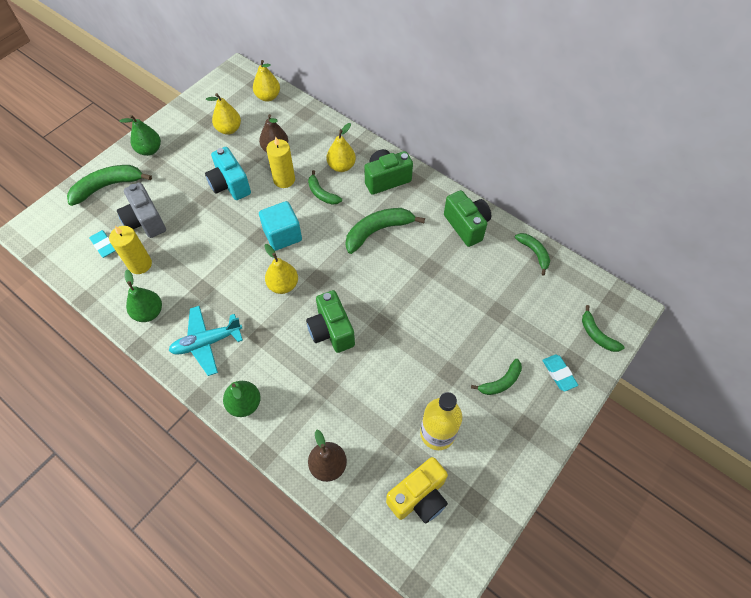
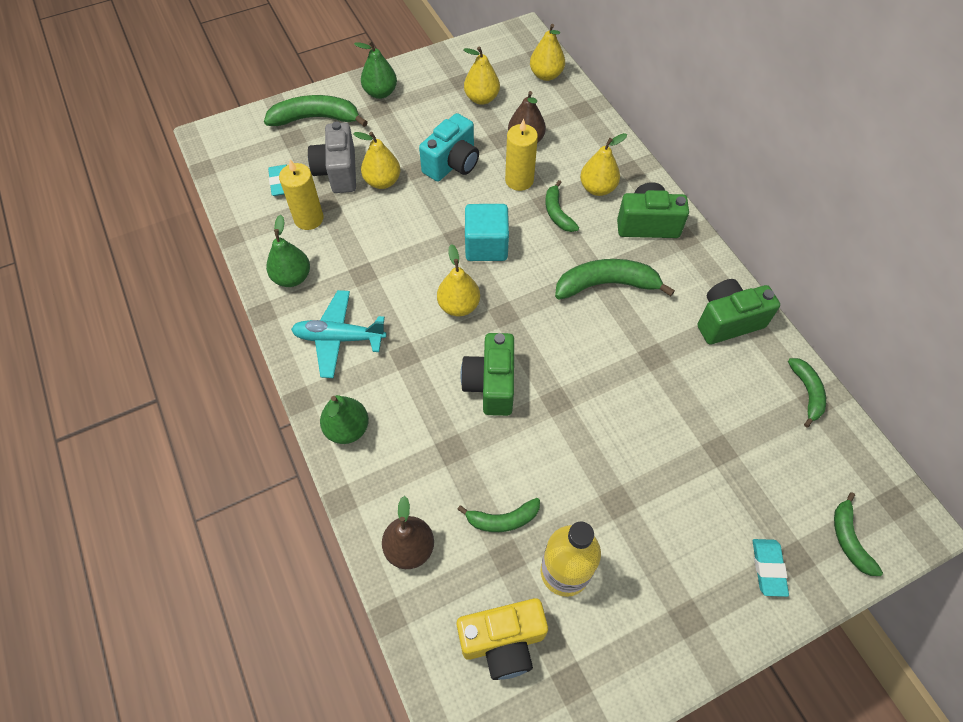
camera: 25 degrees right, 0 degrees up
(184, 216) = (382, 181): none -> yellow pear
(230, 185) = (452, 164): turquoise camera -> turquoise camera turned 135 degrees counterclockwise
(466, 226) = (728, 321): green camera -> green camera turned 105 degrees counterclockwise
(501, 382) = (681, 543): green banana -> green banana (503, 519)

